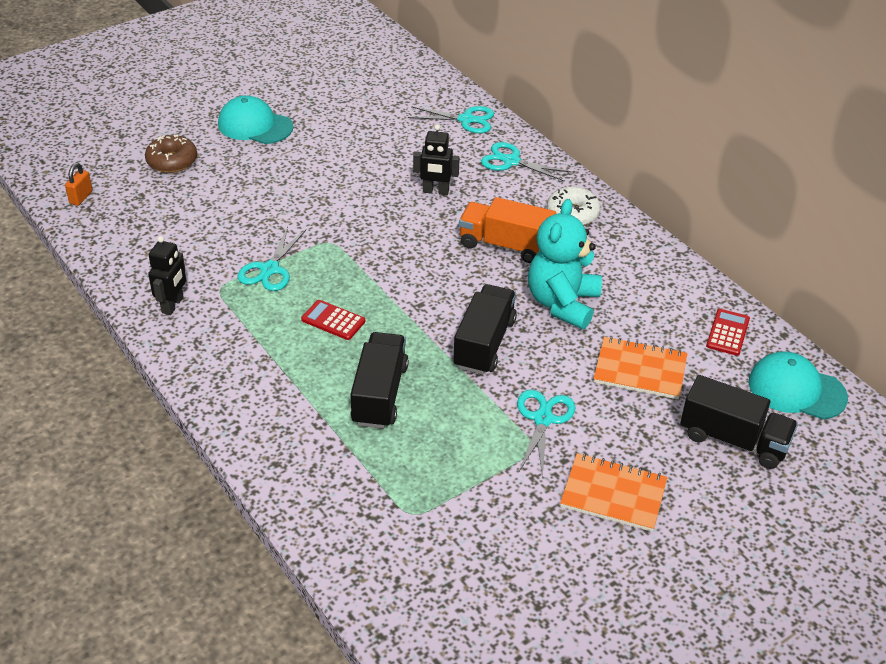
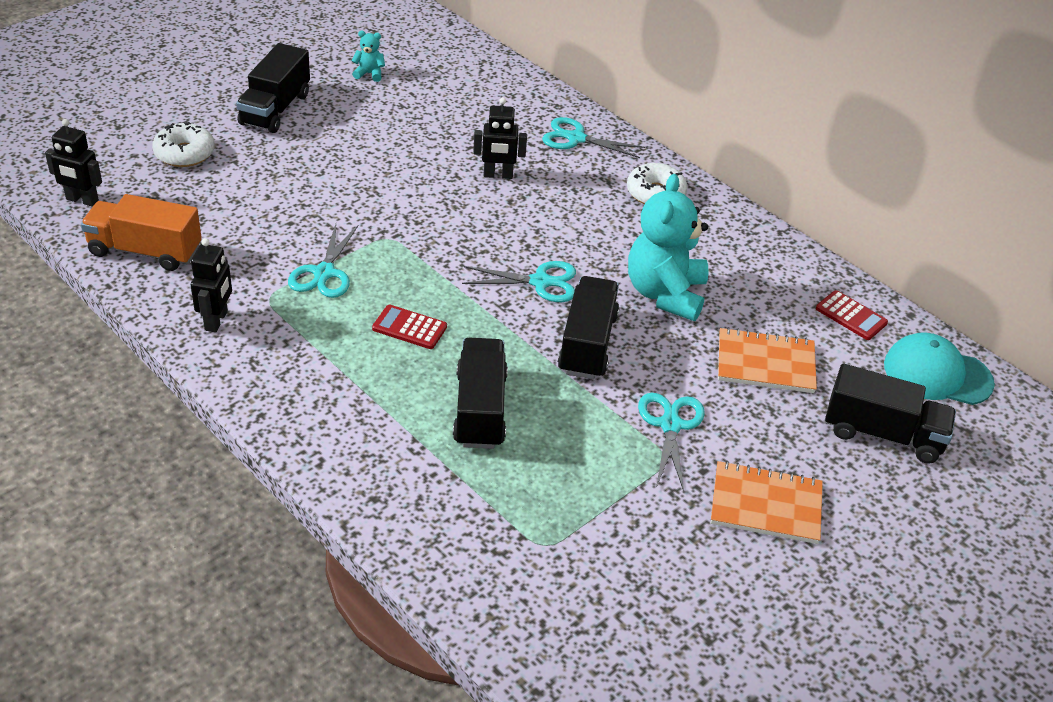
camera: 10 degrees left, 0 degrees up
(81, 197) = (82, 200): orange padlock -> black robot
(172, 161) = (184, 153): brown donut -> white donut
(255, 125) = (275, 109): turquoise cap -> black truck
(341, 97) = (369, 74): none -> turquoise teddy bear
(466, 120) = (516, 94): turquoise scissors -> turquoise scissors (540, 282)
(505, 245) = (588, 232): orange truck -> orange truck (145, 251)
(728, 333) = (851, 316): red calculator -> red calculator turned 120 degrees clockwise

